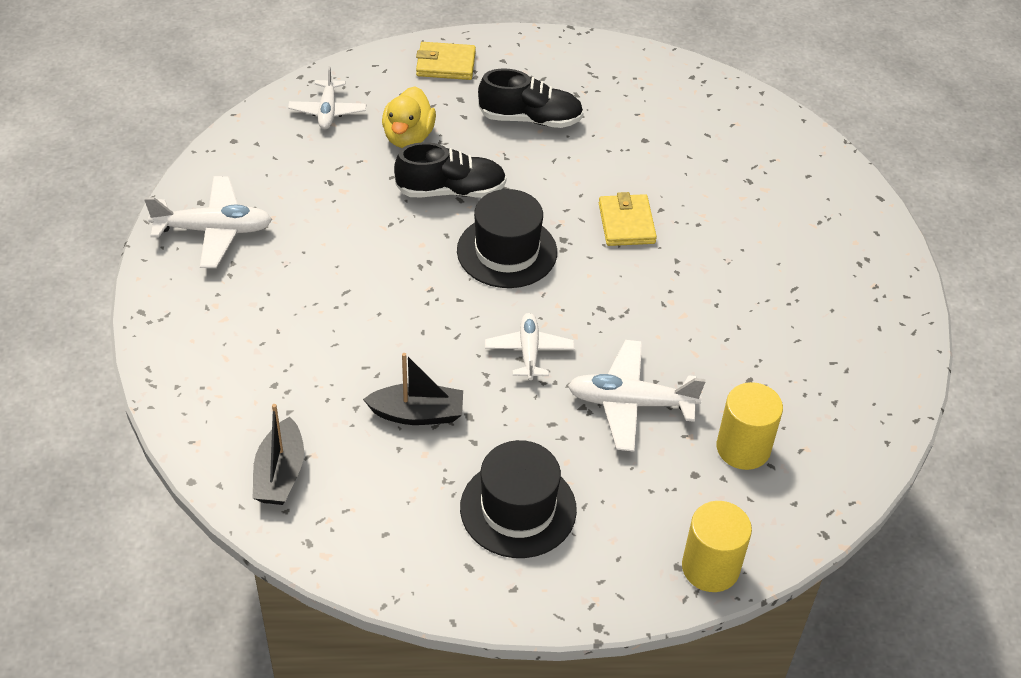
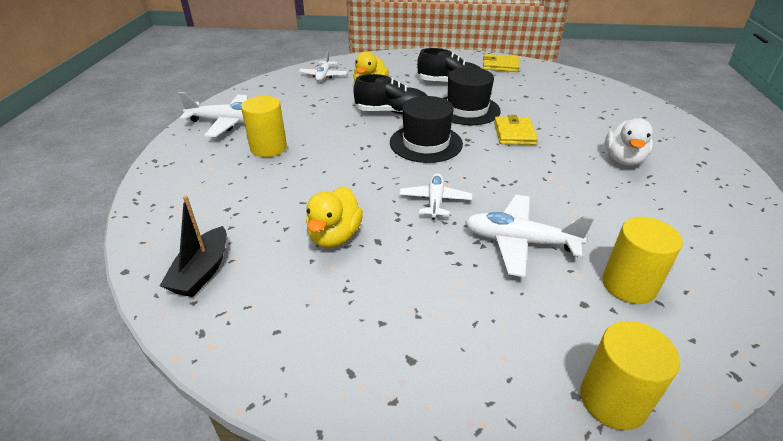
camera: 10 degrees right, 10 degrees down
(291, 276) = (268, 148): none -> yellow cylinder
(417, 414) = (334, 236): black boat -> yellow duck
(446, 64) = (401, 61): yellow wallet -> yellow wallet (500, 65)
(518, 508) = (409, 320): black hat -> black hat (467, 109)
(765, 263) = (623, 160): none -> white duck

